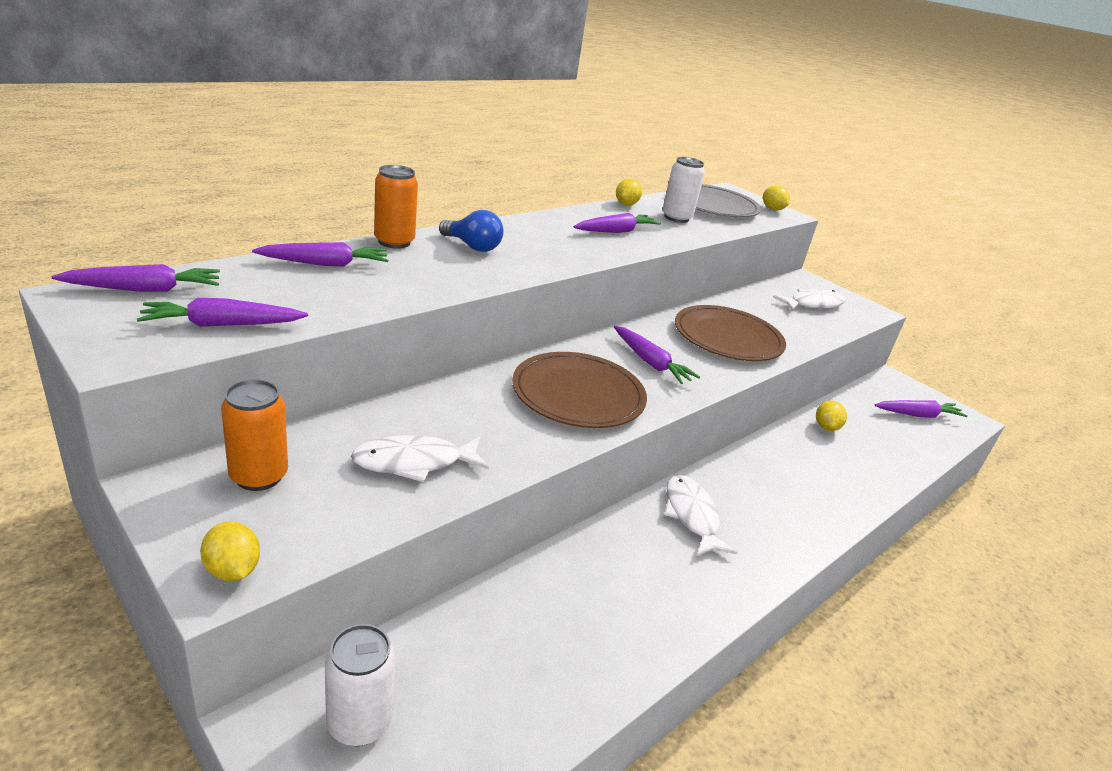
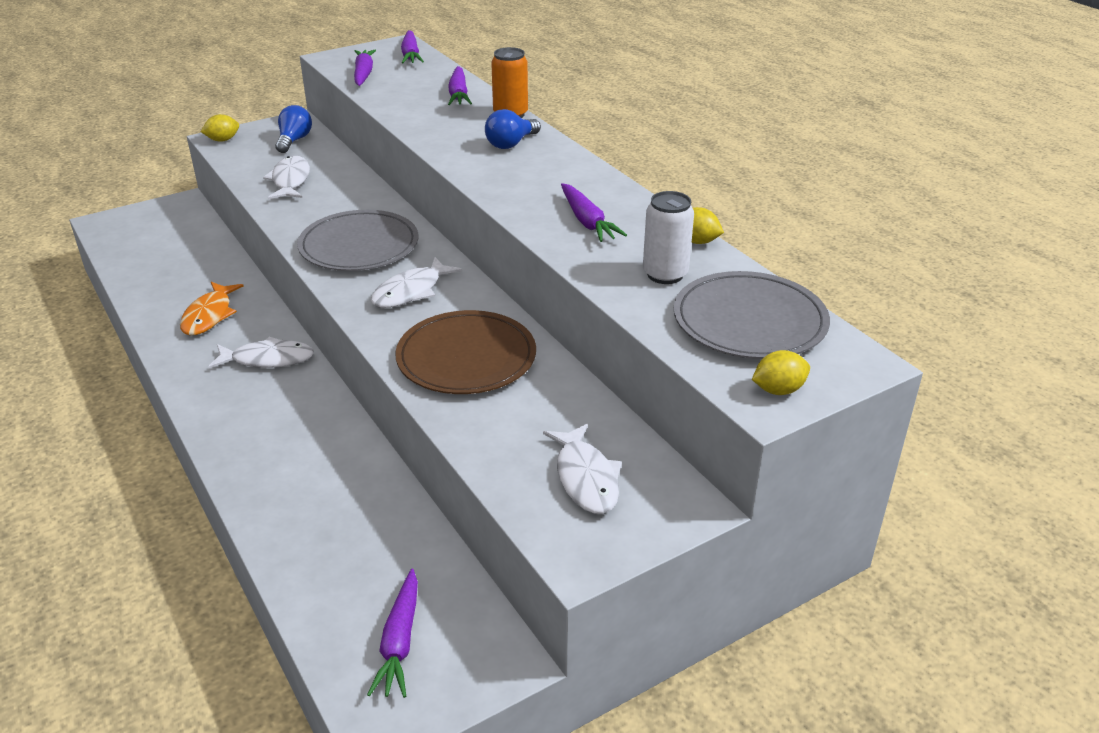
camera: 105 degrees right, 5 degrees up
(259, 476) = (294, 141): orange can -> blue light bulb
(359, 722) = (168, 222): white can -> none
(578, 394) = (359, 246): brown plate -> grey plate
(631, 585) = (209, 315): none -> orange fish
(650, 362) = (411, 291): purple carrot -> white fish
(826, 427) = (383, 508): yellow lemon -> none

